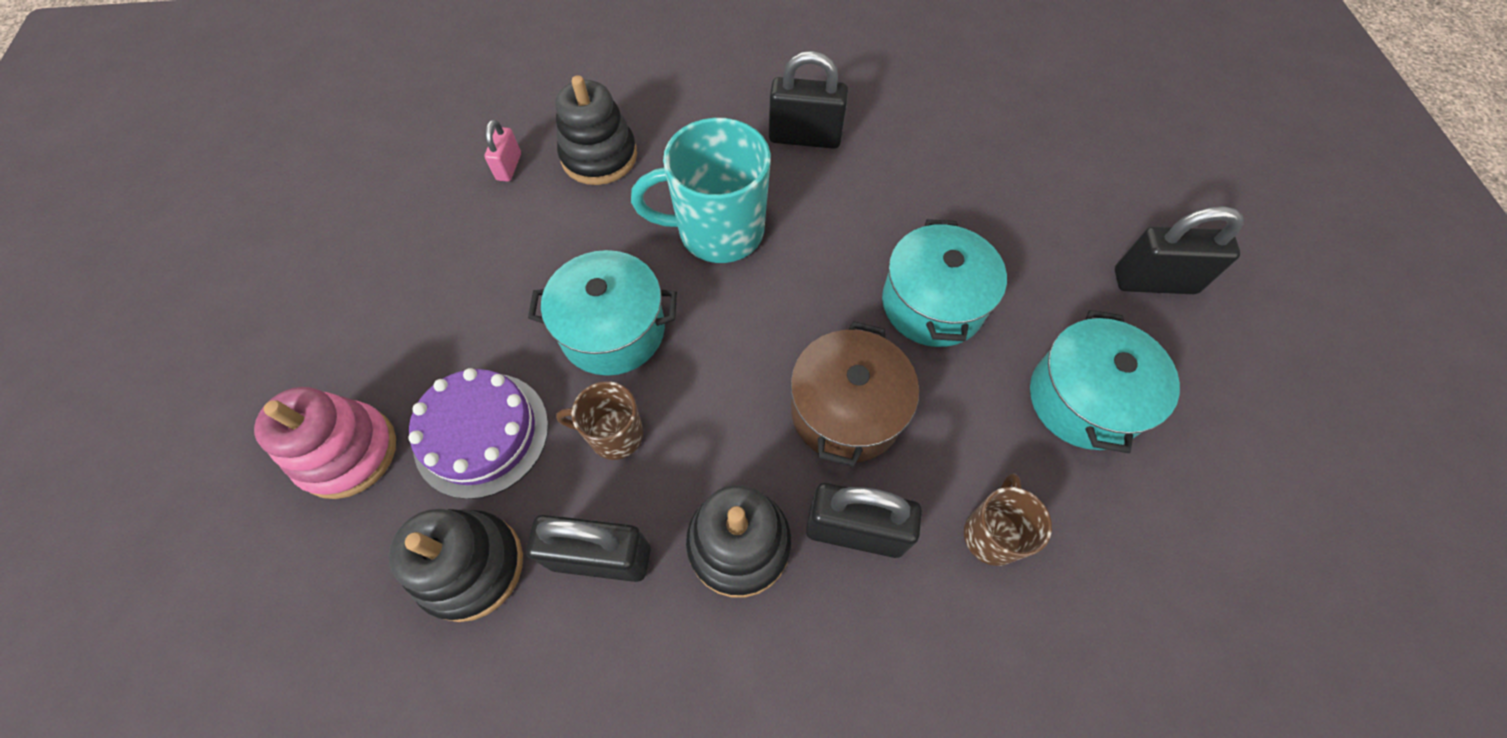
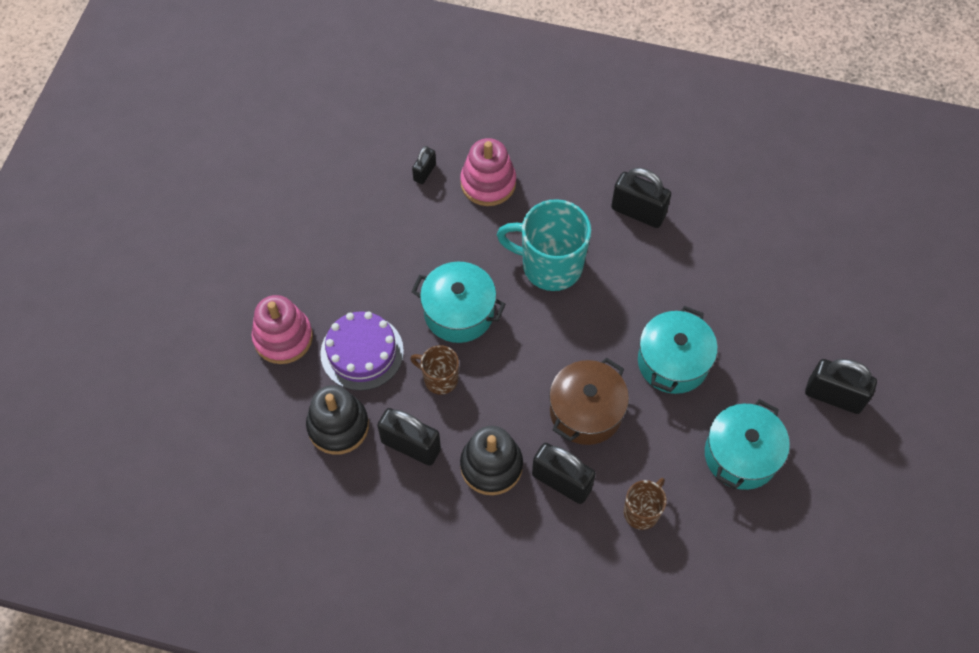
camera: 20 degrees right, 0 degrees up
(509, 167) = (424, 172): pink padlock -> black padlock
(599, 156) = (488, 183): black stacking toy -> pink stacking toy

